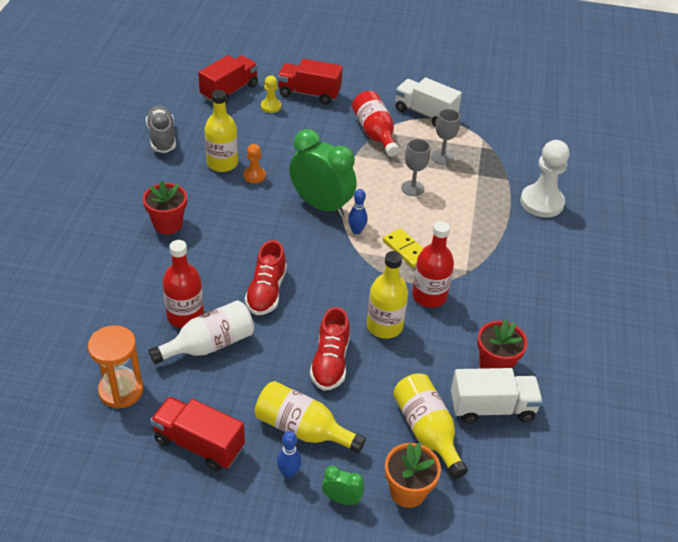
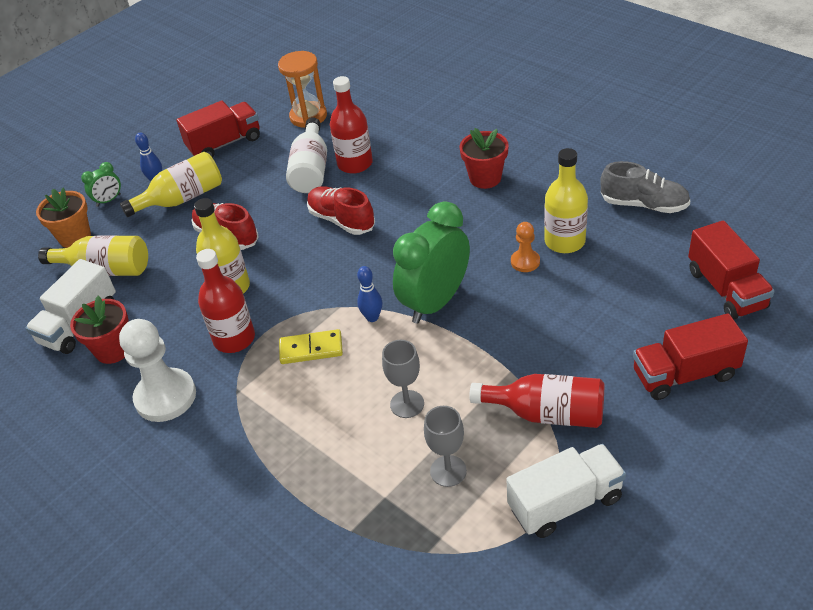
camera: 130 degrees right, 0 degrees up
(271, 106) = (668, 320): yellow pawn -> none
(309, 93) = (685, 374): red truck -> red truck turned 150 degrees counterclockwise
(321, 205) = (435, 302): green clock -> green clock turned 150 degrees clockwise
(541, 202) = (278, 545): white pawn -> white pawn (165, 397)

